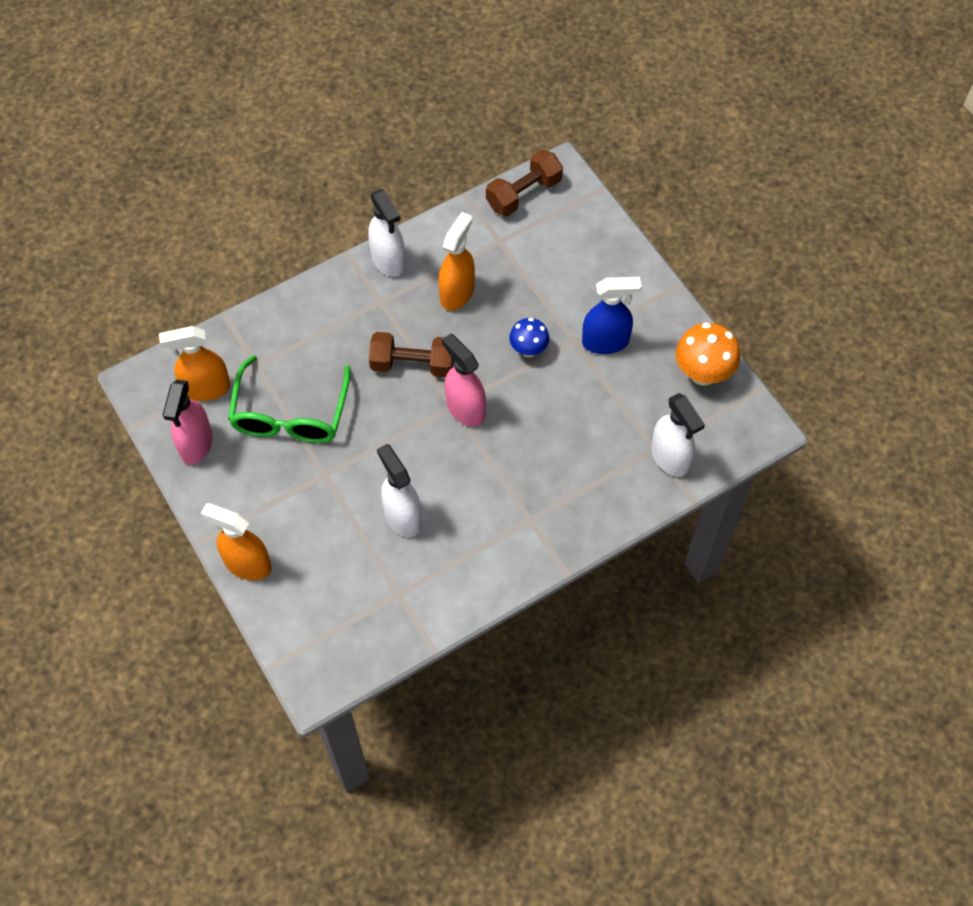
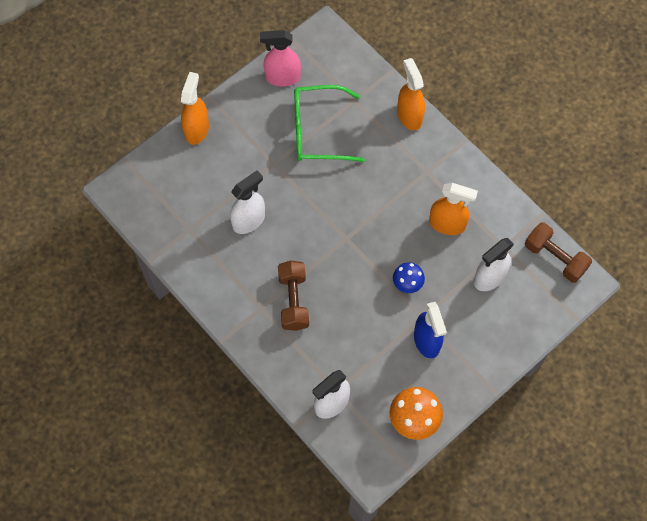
camera: 80 degrees right, 5 degrees up
(206, 388) = (328, 73): orange spray bottle -> orange spray bottle (409, 116)
(388, 260) = (465, 170): white spray bottle -> white spray bottle (489, 278)
(412, 364) = (376, 204): brown dumbbell -> brown dumbbell (293, 300)
(465, 408) = (345, 247): pink spray bottle -> none

